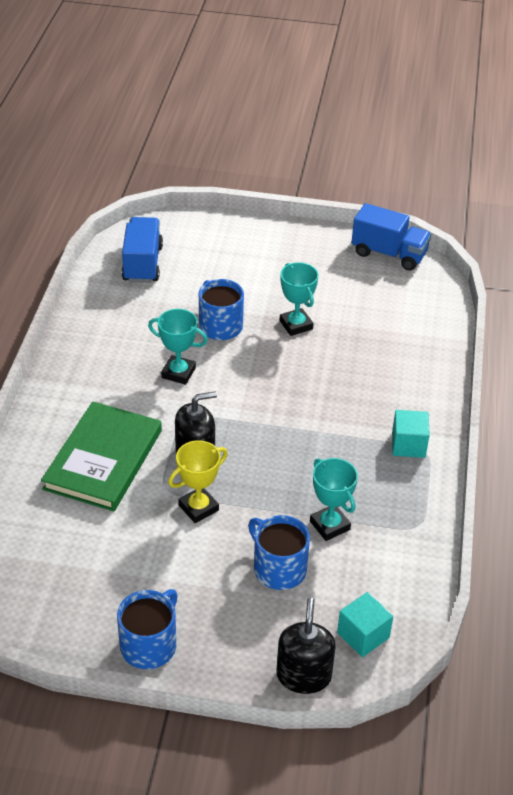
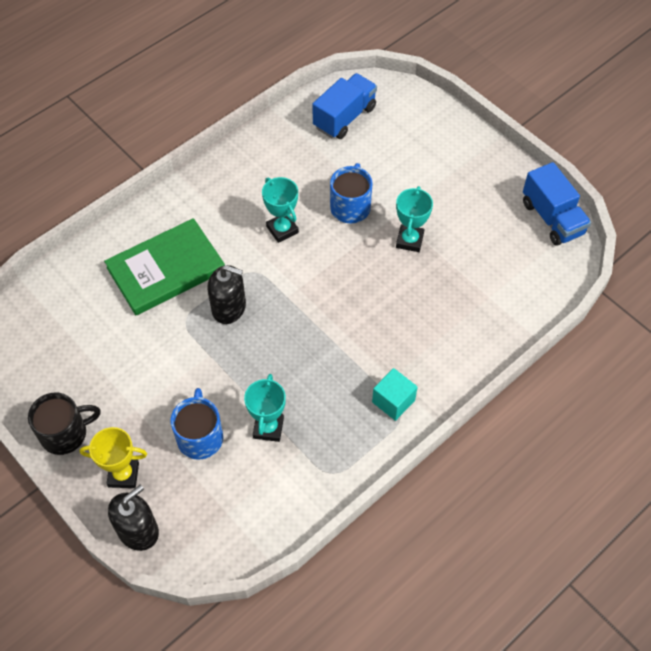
camera: 40 degrees right, 15 degrees up
(149, 645) = (65, 433): blue mug -> black mug
(198, 508) = (192, 350): yellow trophy -> yellow trophy (123, 475)
(363, 635) = (206, 531): turquoise cube -> none

